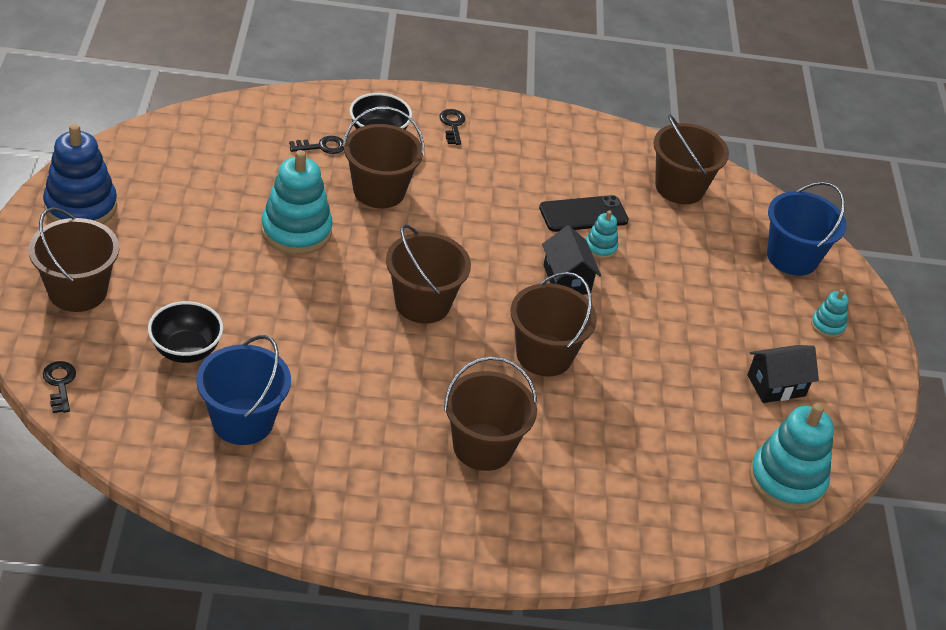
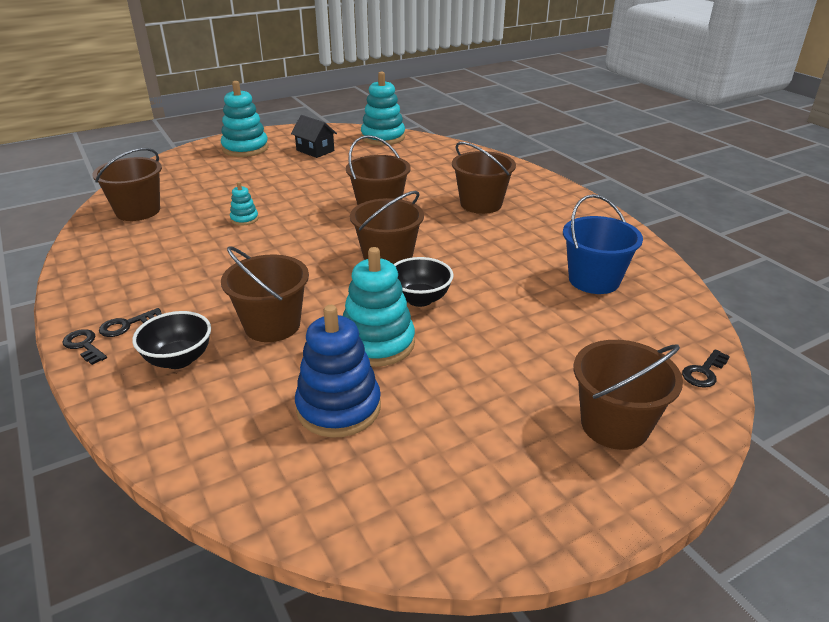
camera: 115 degrees left, 10 degrees down
(80, 206) = (515, 502): blue stacking toy -> blue stacking toy (338, 408)
(186, 350) = (578, 331): black bowl -> black bowl (420, 299)
(322, 146) = (232, 384): black key -> black key (84, 345)
(566, 279) = (294, 221): black house -> none
(583, 214) = (209, 234): black phone -> none
(792, 257) = (187, 166): blue bucket -> none
(827, 326) = (245, 148): turquoise stacking toy -> turquoise stacking toy, size x2.04

